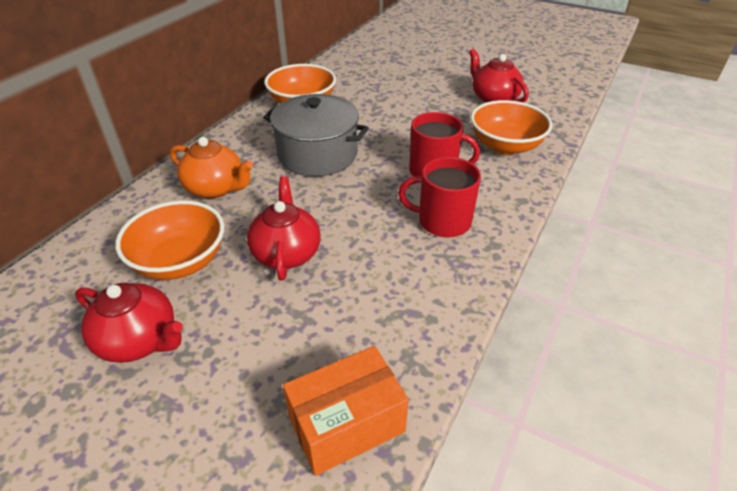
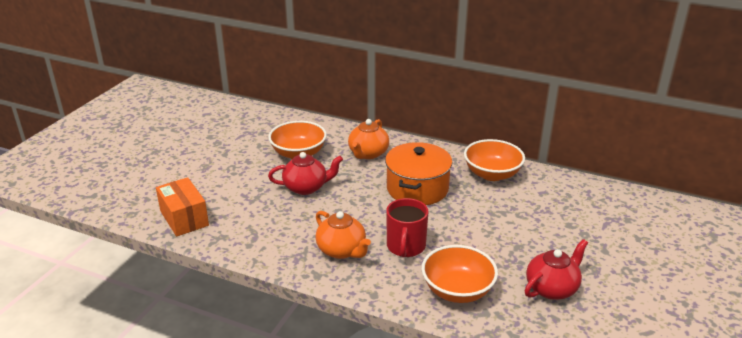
camera: 85 degrees right, 10 degrees down
(140, 340) = (243, 153): red teapot -> none
(317, 154) = (417, 188): grey pot -> orange pot
(442, 221) = (342, 250): red mug -> orange teapot

